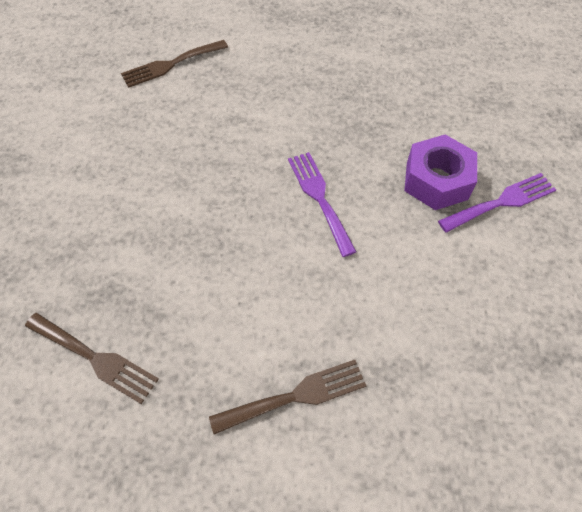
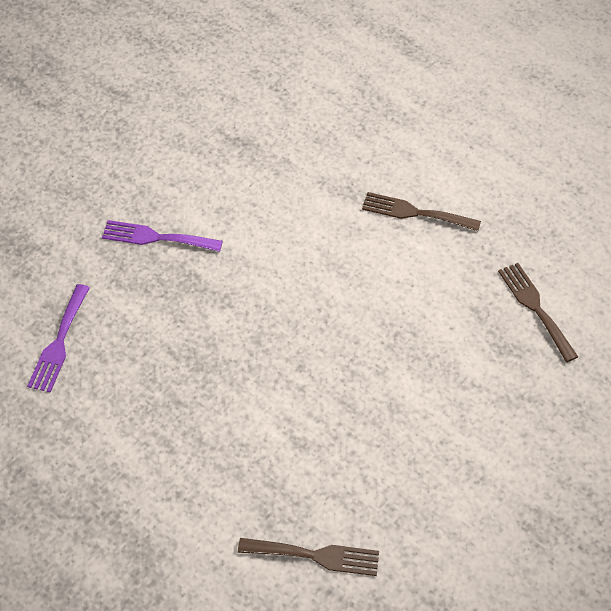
camera: 145 degrees left, 5 degrees down
(319, 197) = (289, 324): purple fork -> purple fork (59, 343)
(436, 181) = (185, 281): purple nut -> none

